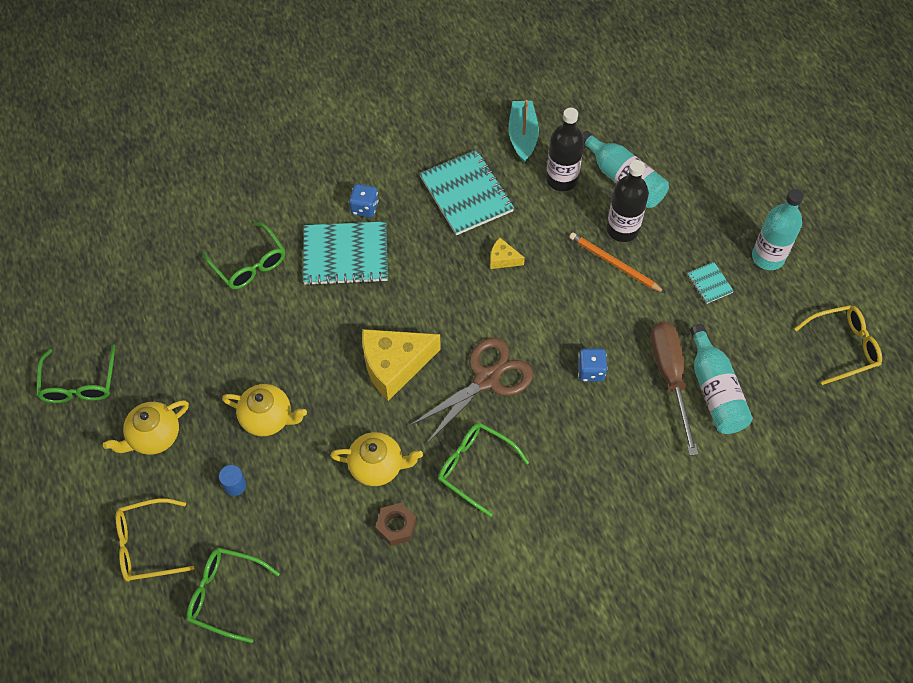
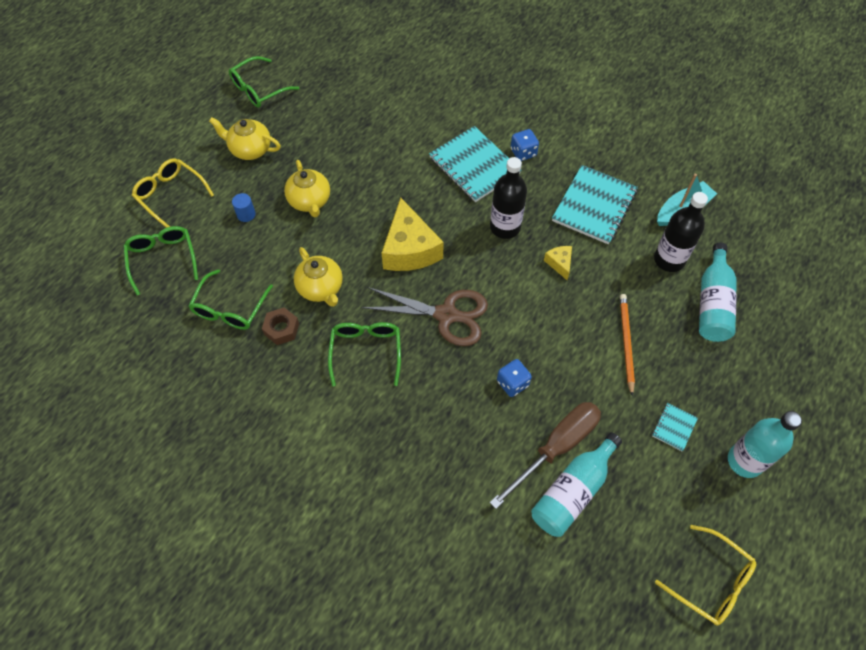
camera: 55 degrees right, 0 degrees up
(249, 264) = (419, 118): green glasses -> green glasses (230, 308)
(394, 365) = (409, 249): yellow cheese -> yellow cheese turned 135 degrees counterclockwise
(622, 229) = (664, 330): black bottle -> black bottle (505, 227)

